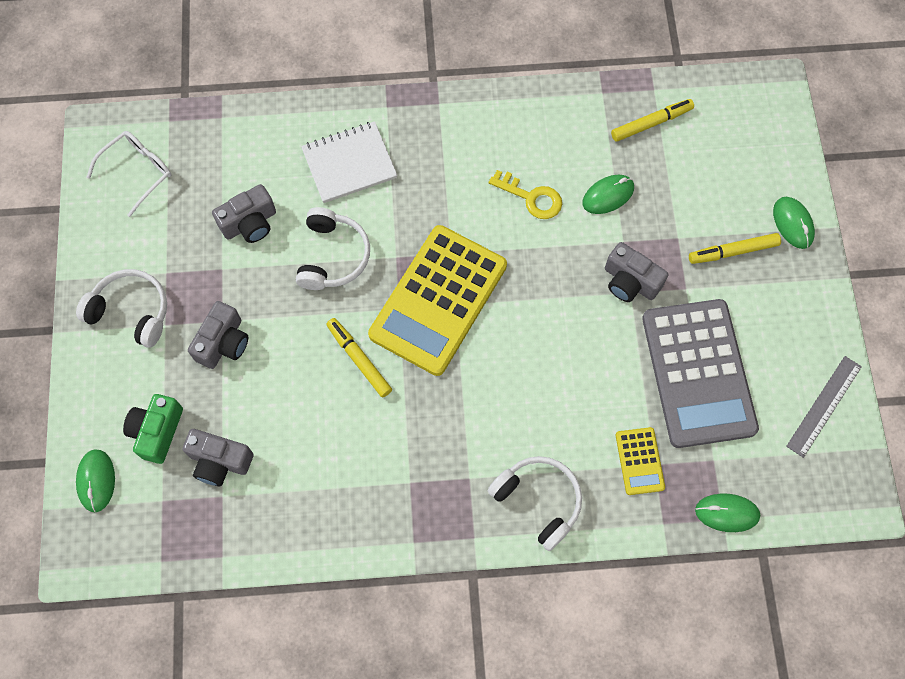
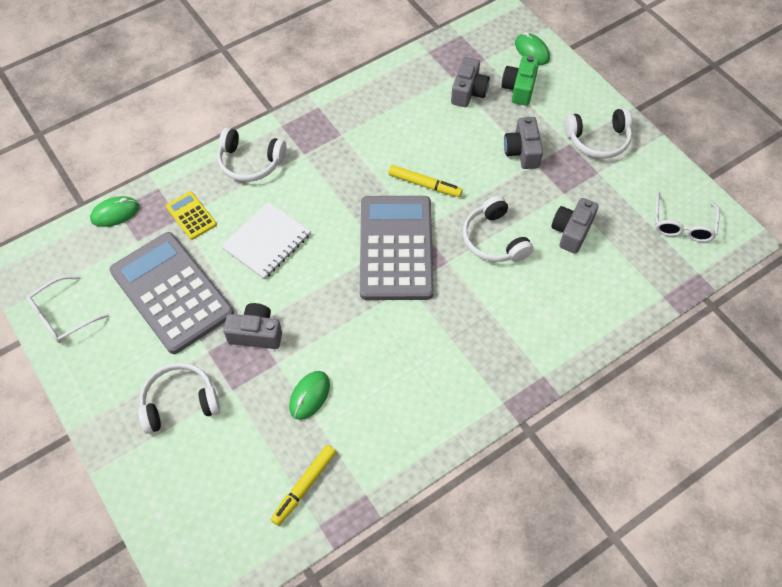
camera: 150 degrees right, 10 degrees down
(157, 431) = (519, 88): green camera -> green camera turned 150 degrees counterclockwise
(219, 461) = (468, 91): grey camera -> grey camera turned 120 degrees clockwise
(349, 164) = (535, 312): white notebook -> white notebook (267, 242)
(438, 300) = (396, 248): yellow calculator -> grey calculator
(531, 197) = (373, 360): yellow key -> none
(733, 251) = (179, 402): yellow marker -> white headphones
(792, 224) = (134, 455): green mouse -> none
(824, 406) = (62, 316): grey ruler -> white glasses

